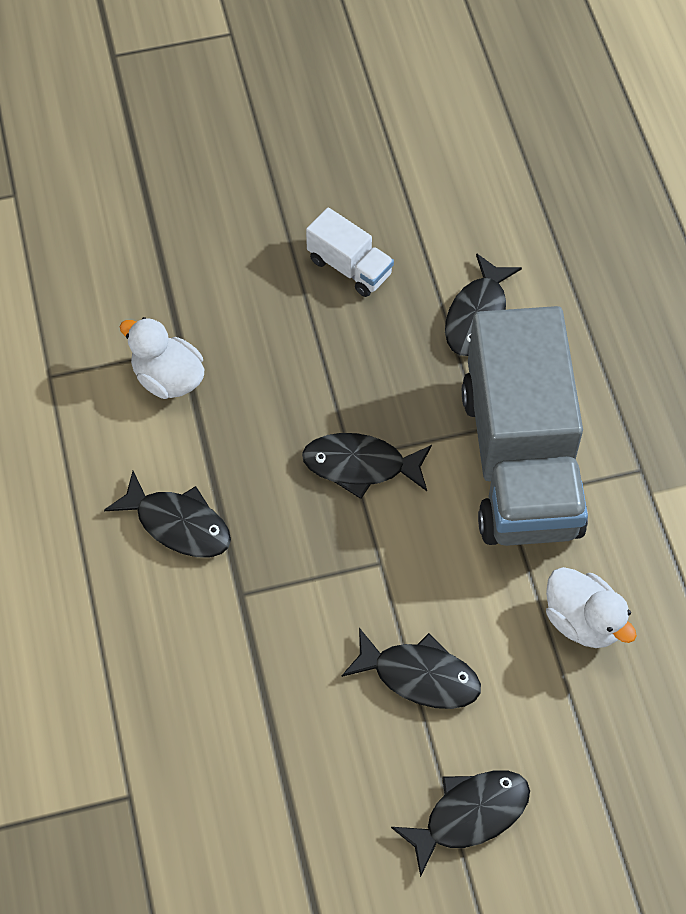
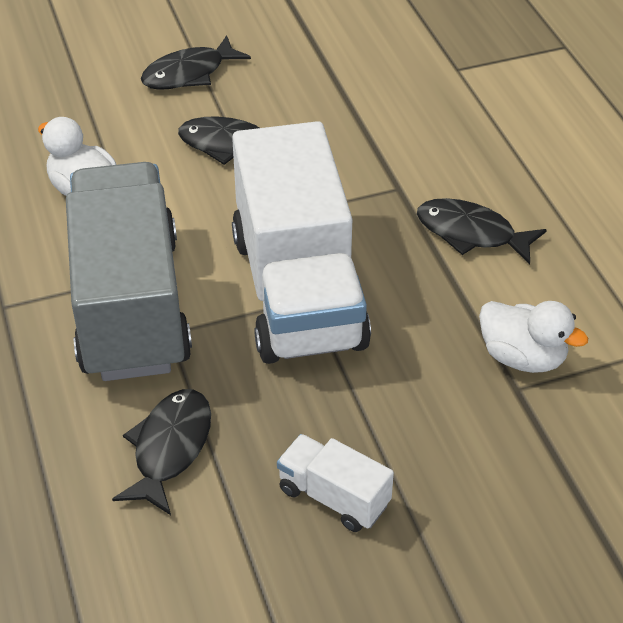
camera: 175 degrees right, 15 degrees down
(360, 466) = (298, 291): black fish -> white truck

